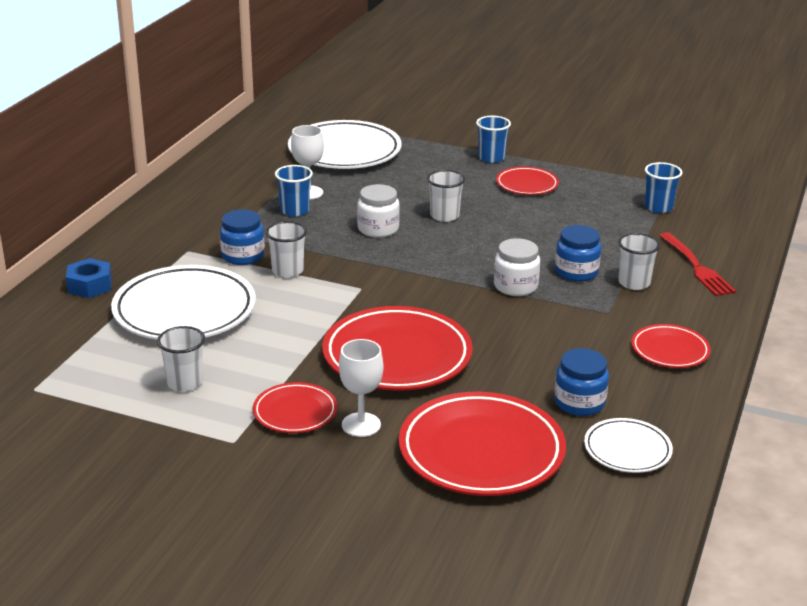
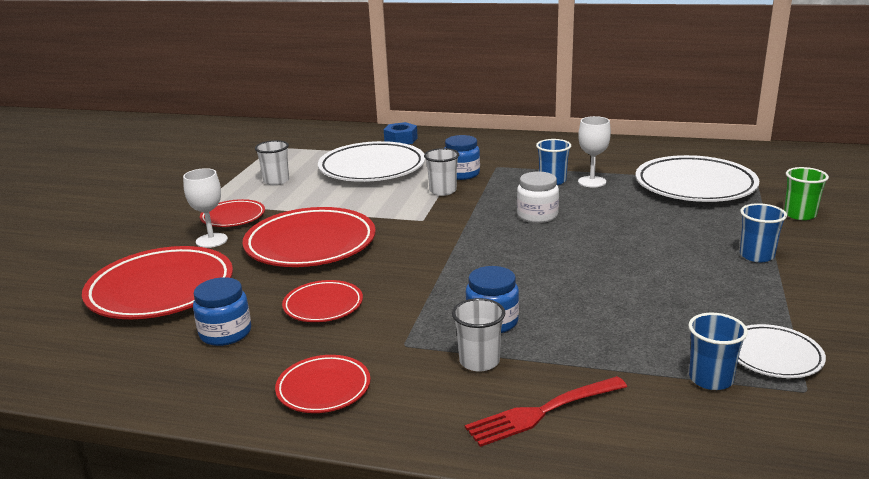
camera: 85 degrees right, 5 degrees down
(425, 128) = (799, 215): none -> green cup
(444, 216) = (585, 242): white cup -> none
(515, 286) = (447, 288): white jar -> none
(527, 185) = (701, 281): red plate -> red plate (323, 305)
(627, 450) = (139, 362): white plate -> white plate (773, 356)

